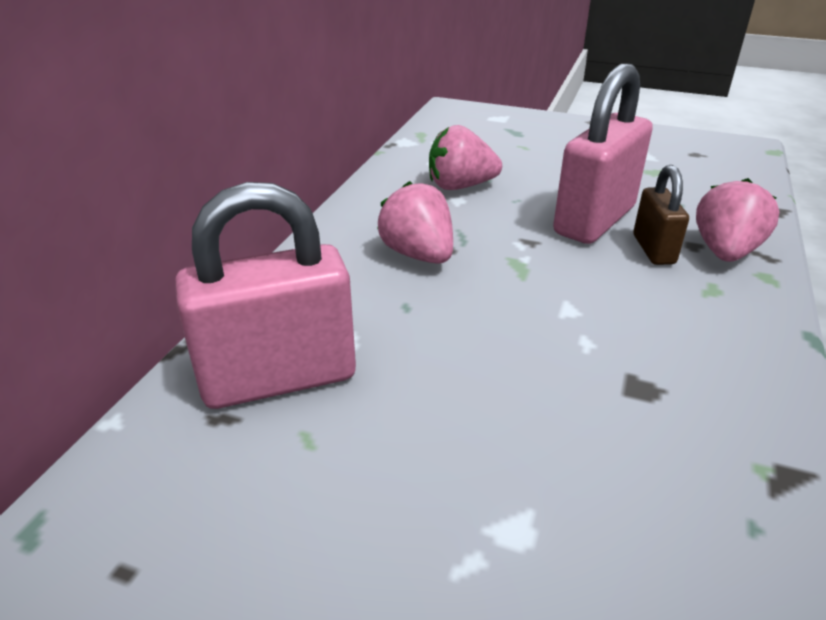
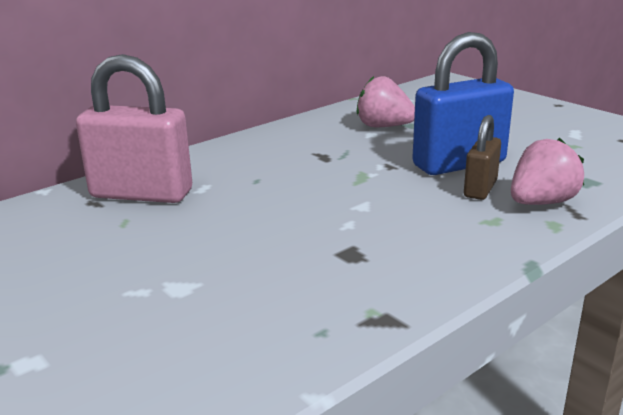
camera: 30 degrees right, 10 degrees down
(418, 254) = (300, 157): pink strawberry -> none
(594, 220) = (459, 164): pink padlock -> blue padlock

